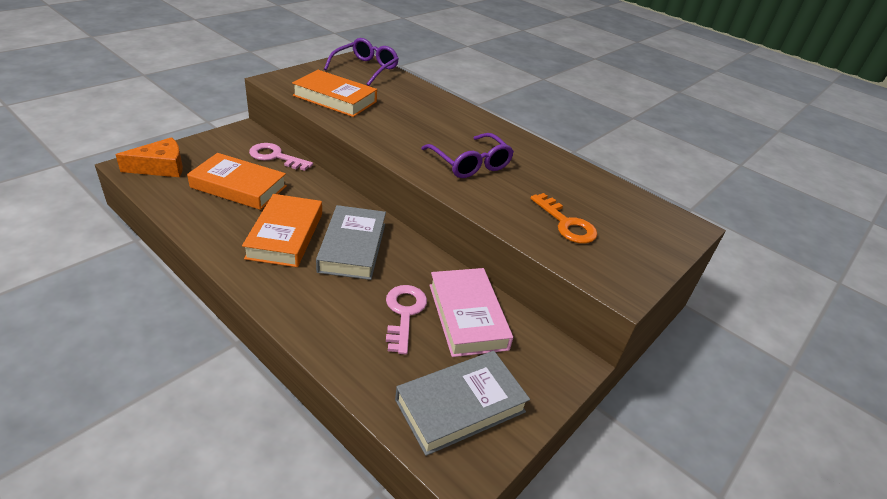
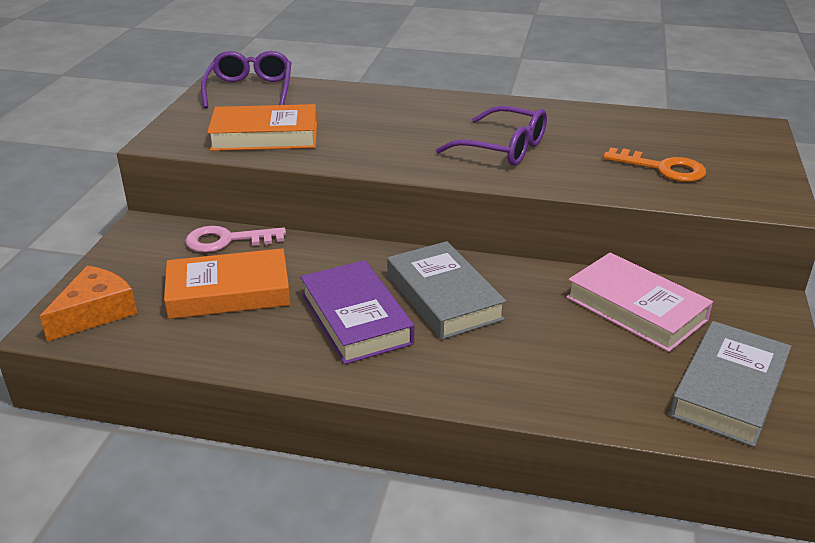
camera: 25 degrees left, 5 degrees down
(285, 235) = (355, 318): orange book -> purple book
(404, 313) = (577, 335): pink key -> none

